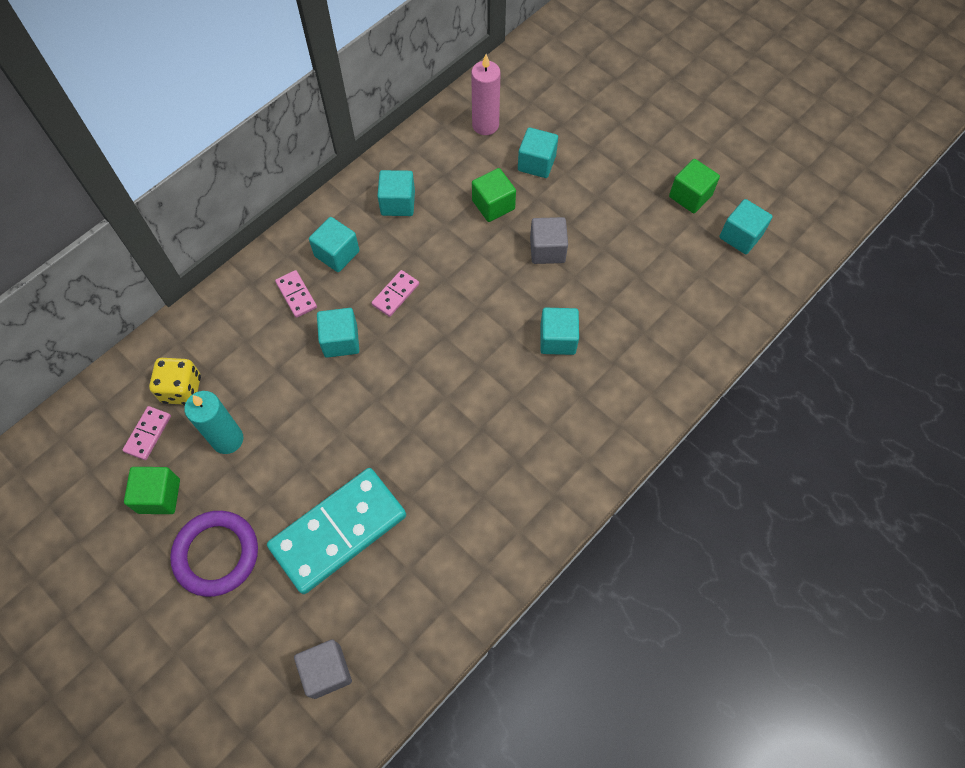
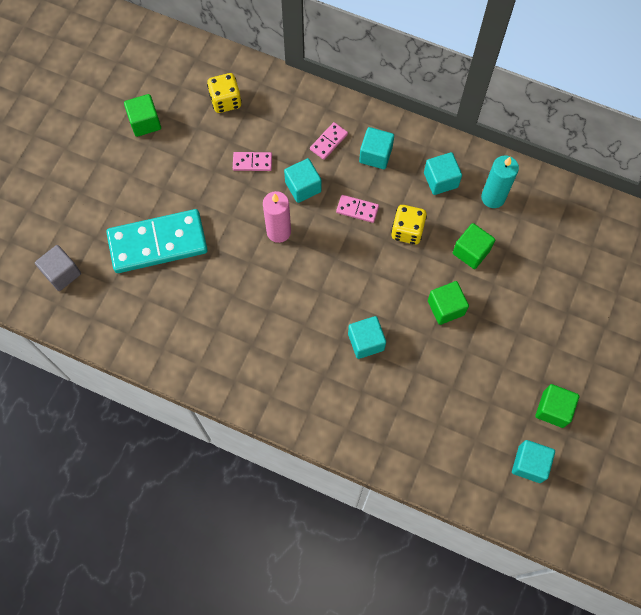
camera: 70 degrees right, 5 degrees up
(148, 434) = (186, 96): pink domino -> pink domino (252, 162)
(216, 554) = (117, 174): purple ring -> none
(227, 439) = (199, 146): turquoise candle -> turquoise candle (493, 197)
(338, 531) = (158, 243): turquoise domino -> turquoise domino turned 45 degrees counterclockwise
(443, 255) = (407, 231): none -> yellow dice
(485, 125) = (549, 218): pink candle -> pink candle (278, 231)
(536, 163) = (529, 271): turquoise cube -> none
(547, 250) = (446, 308): grey cube -> green cube

